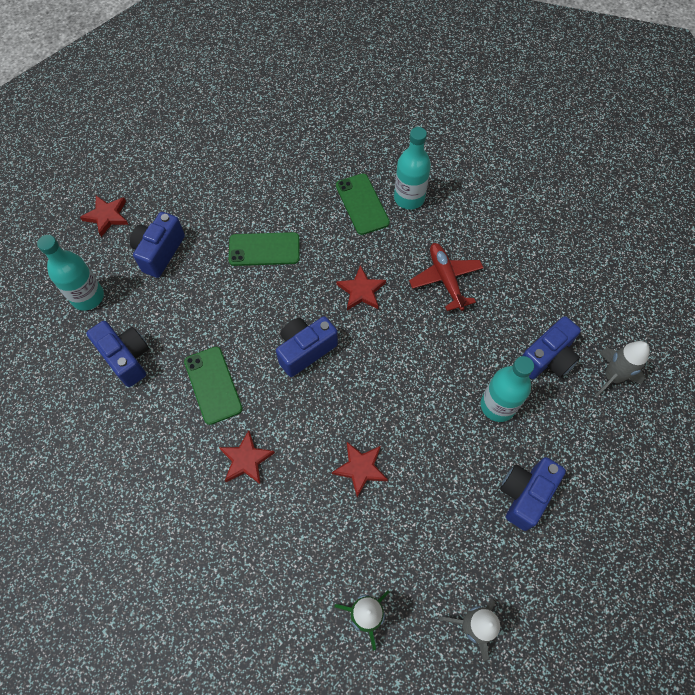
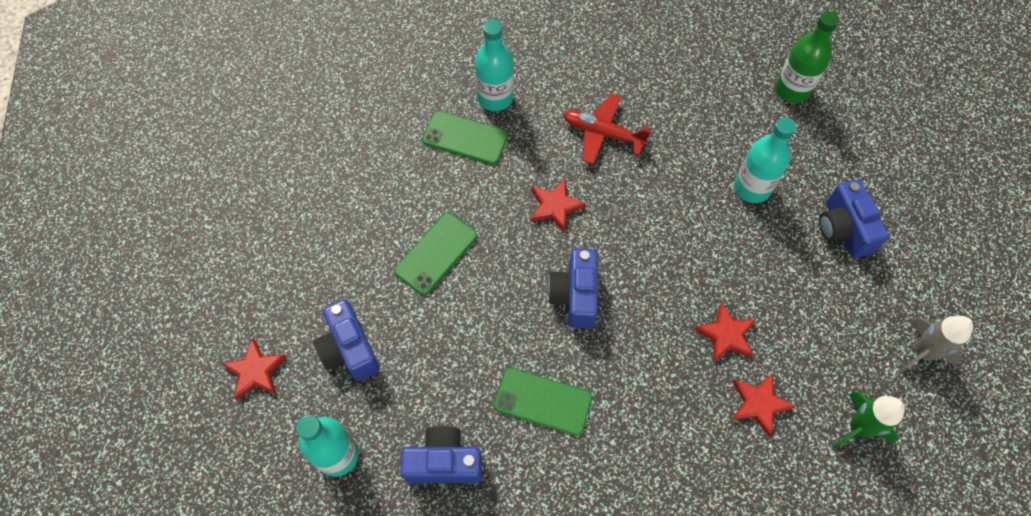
camera: 50 degrees left, 0 degrees up
(246, 460) = (643, 425): red star -> red star (759, 404)
(547, 358) = (740, 120): blue camera -> none
(612, 377) = (792, 90): grey rocket -> green bottle

